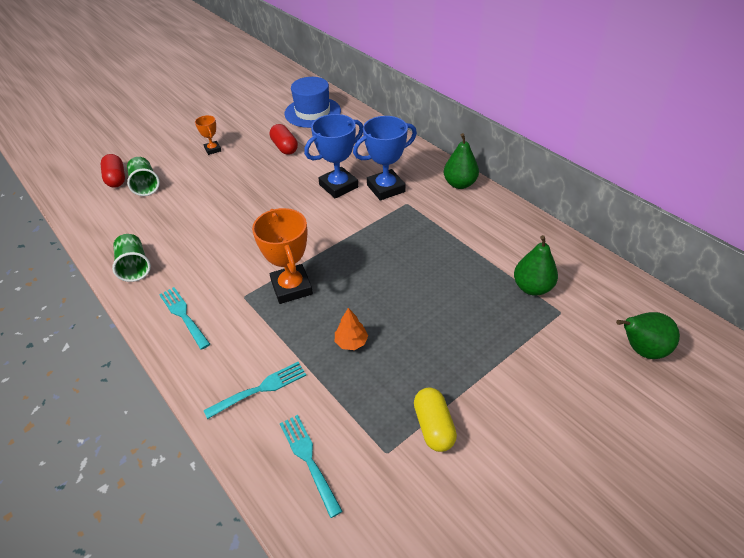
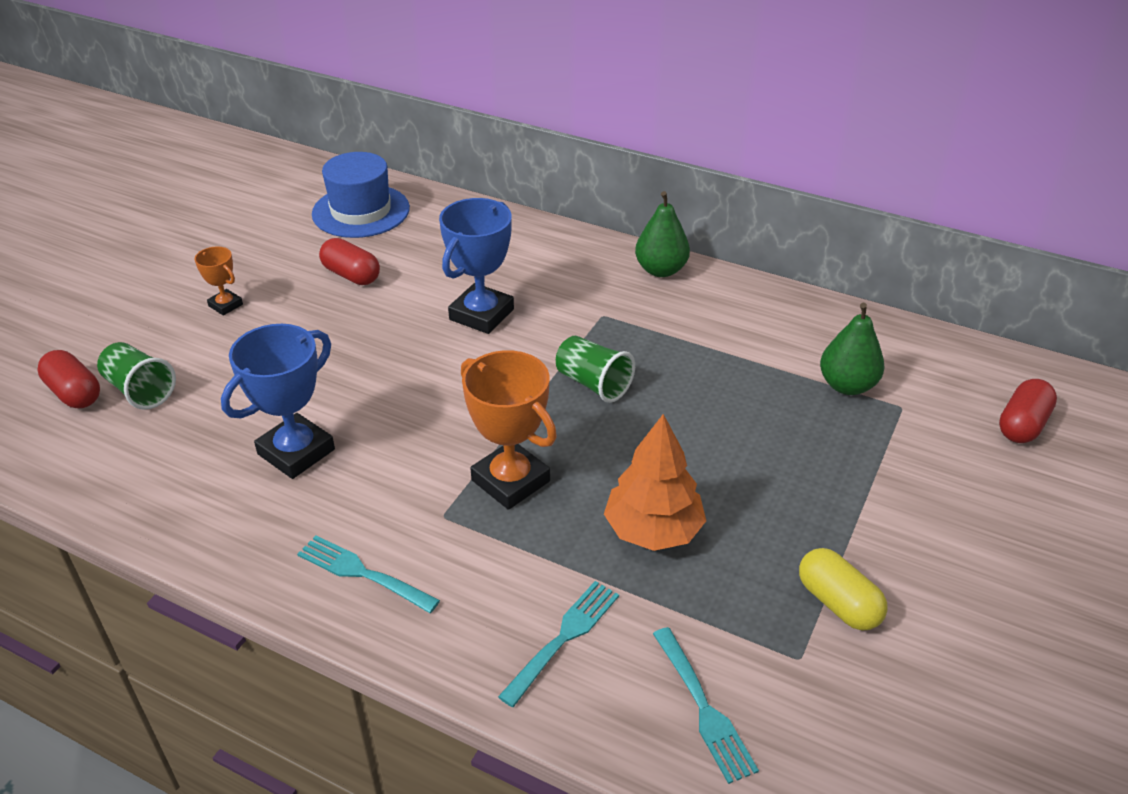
camera: 25 degrees left, 5 degrees down
(134, 266) = (219, 524): green cup -> green cup (593, 384)
(309, 460) = (702, 707): turquoise fork -> turquoise fork turned 150 degrees counterclockwise
(351, 342) = (653, 530): orange tree -> orange tree, size x1.87
(386, 188) = (557, 301): blue trophy -> blue trophy (296, 452)
(641, 349) = (1022, 425): green pear -> red capsule

